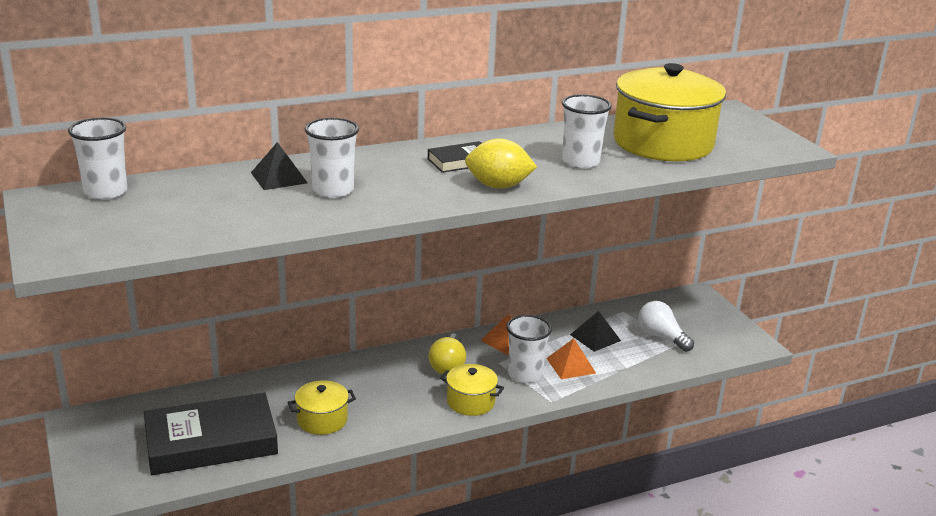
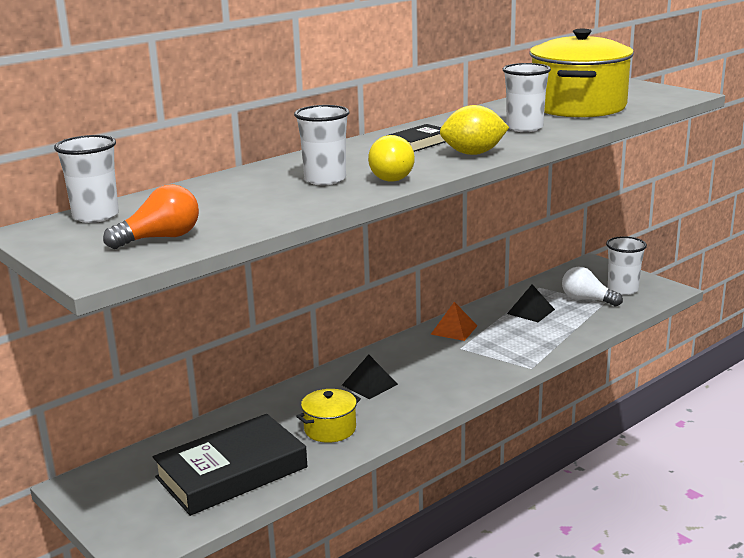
camera: 15 degrees left, 5 degrees down
(134, 231) = (160, 238): none -> orange light bulb
(279, 177) = (261, 179): black pyramid -> black pyramid (370, 384)
(448, 365) = (416, 360): yellow light bulb -> yellow light bulb (389, 176)
(470, 402) = (459, 384): yellow pot -> none
(525, 375) = (492, 352): white cup -> white cup (622, 290)
(571, 365) = (526, 337): orange pyramid -> none

